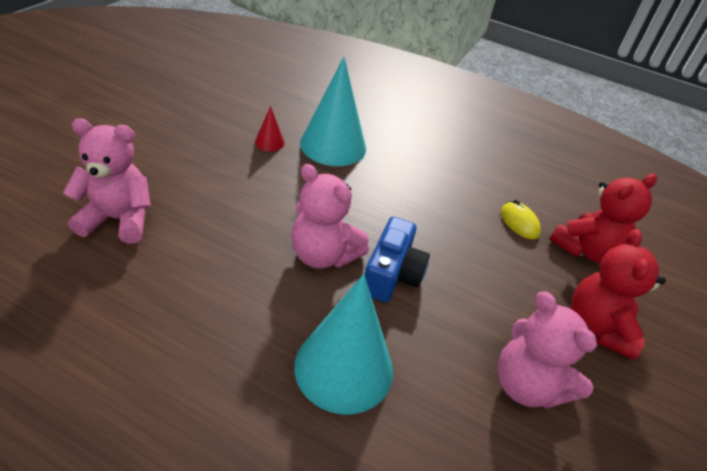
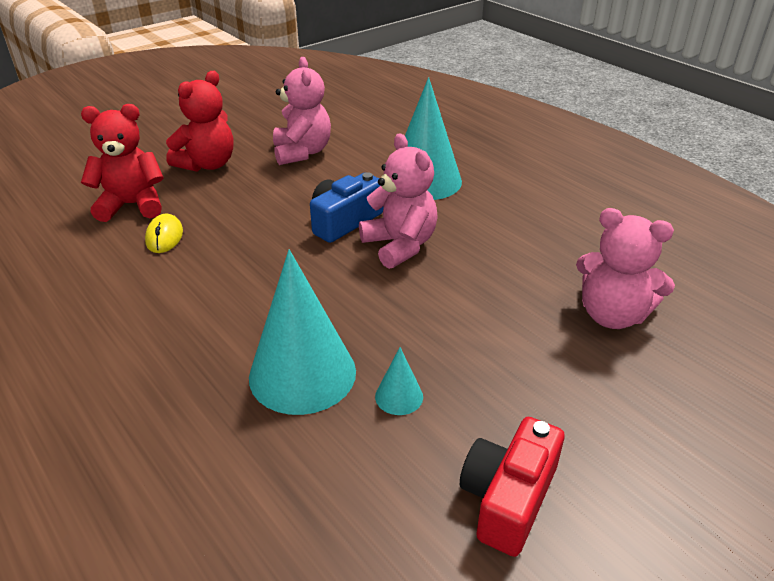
camera: 150 degrees left, 5 degrees down
(196, 110) = (508, 498): none -> red camera
(269, 142) = (399, 396): red cone -> turquoise cone

